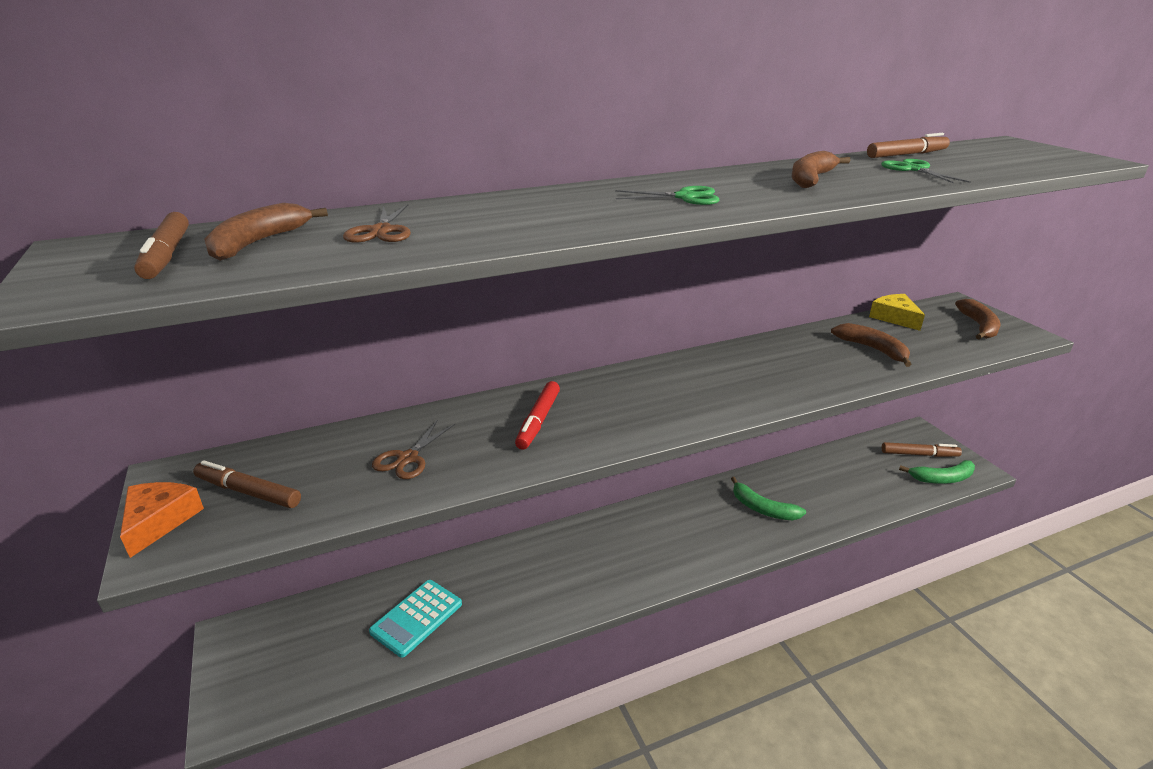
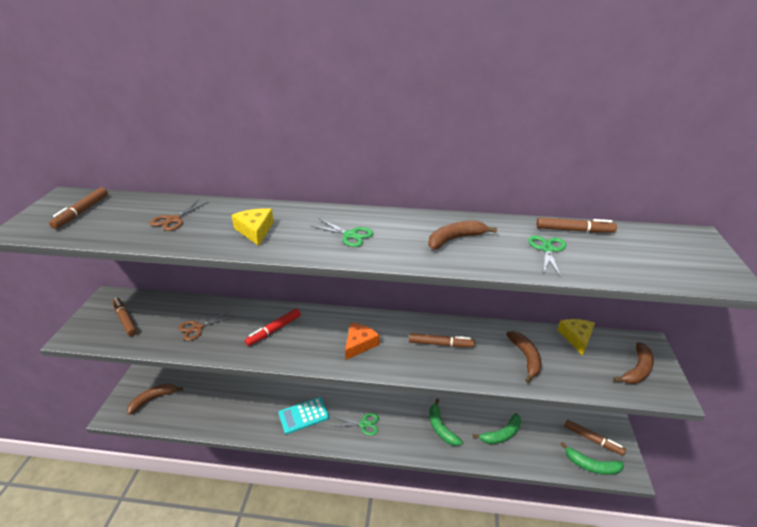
camera: 30 degrees right, 5 degrees up
(159, 521) = (86, 320): orange cheese -> orange cheese (359, 344)
(258, 242) = (120, 213): brown banana -> brown banana (153, 399)
(416, 618) = (214, 404): turquoise calculator -> turquoise calculator (303, 415)
(544, 216) = (255, 230): none -> yellow cheese
(667, 545) = (363, 424): none -> green scissors
(771, 365) = (440, 344): none -> brown marker
(832, 487) = (501, 434): none -> green banana

